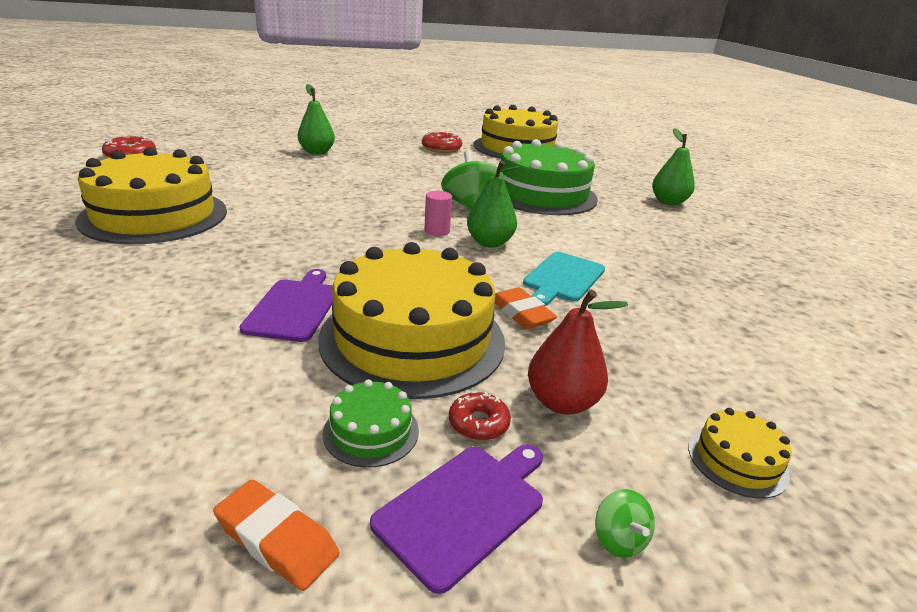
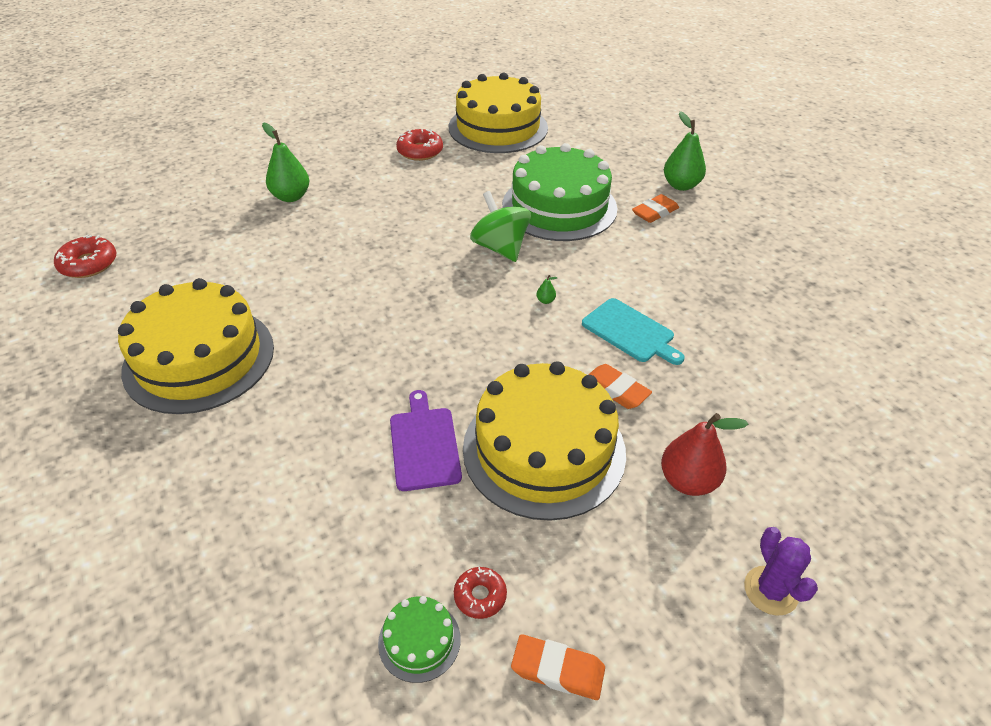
camera: 15 degrees left, 15 degrees up
(371, 431) = (566, 557): green cake -> green cake (419, 640)
(437, 231) = (489, 298): pink cylinder -> none
(464, 508) = (664, 601): purple cutting board -> none
(478, 423) = (638, 522): red donut -> red donut (480, 596)
(489, 243) = (545, 301): green pear -> green pear, size x0.40
(563, 278) = (630, 332): turquoise cutting board -> turquoise cutting board turned 60 degrees counterclockwise
(619, 539) = (770, 590): green spinning top -> purple cactus
(633, 212) = (655, 212): none -> orange eraser
(737, 460) = (824, 496): yellow cake -> none

